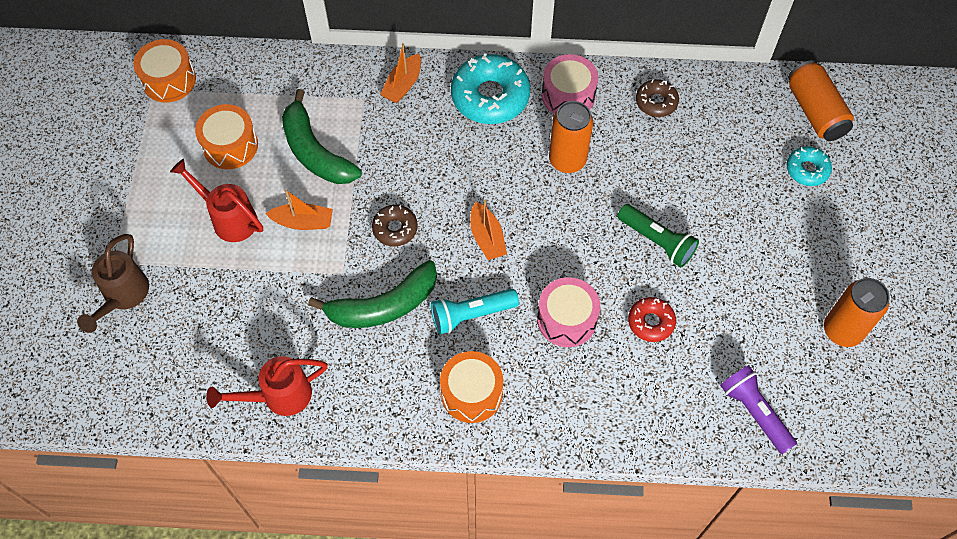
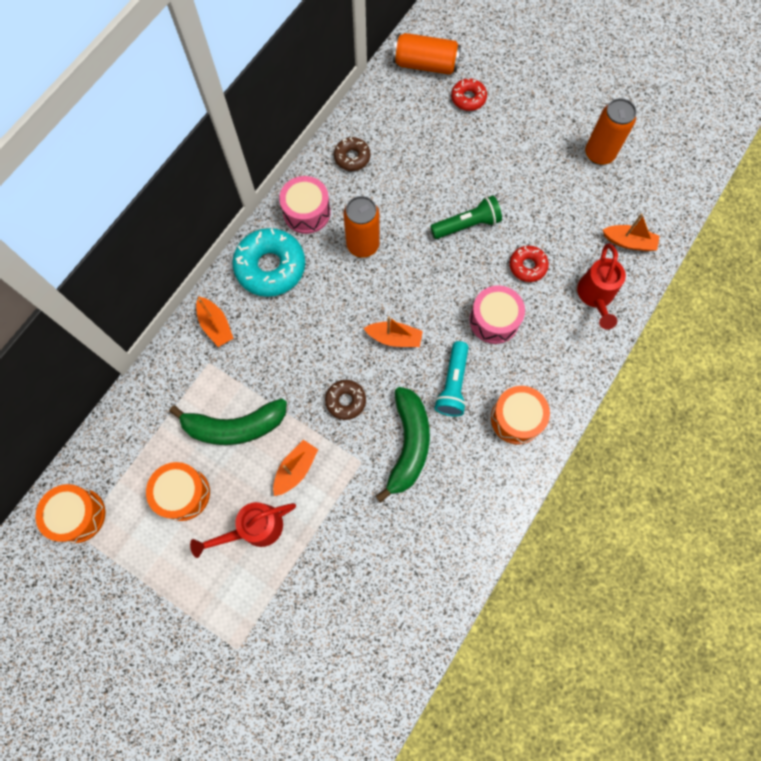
camera: 60 degrees left, 10 degrees up
(123, 296) = (276, 655): brown watering can -> none
(278, 396) = (441, 565): red watering can -> red watering can (595, 297)
(754, 412) = (628, 242): purple flashlight -> orange boat
(807, 170) = (468, 98): turquoise donut -> red donut

